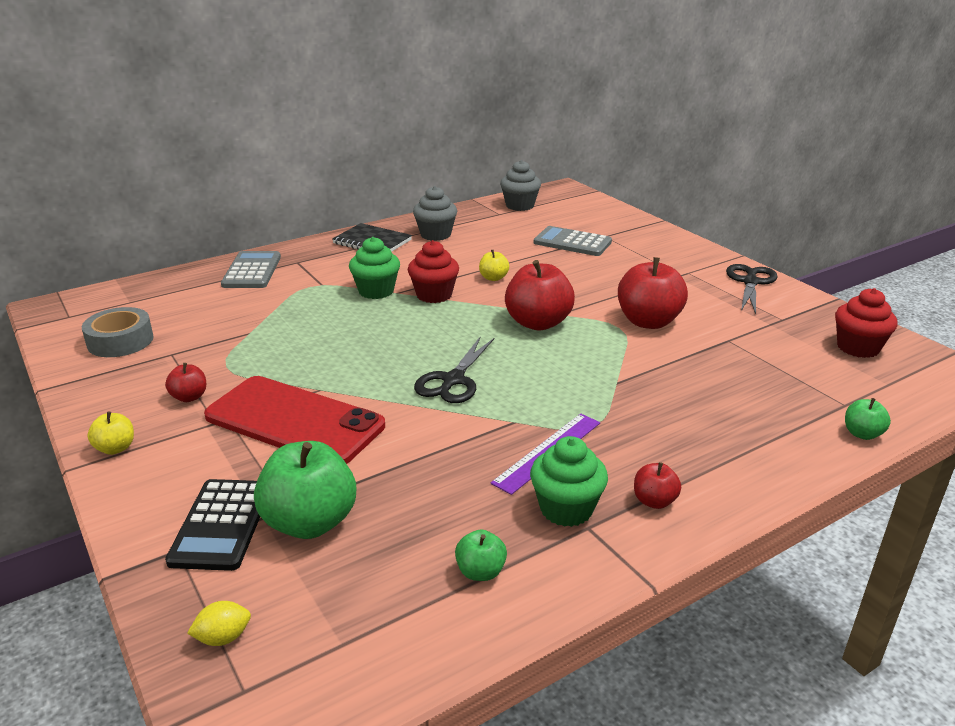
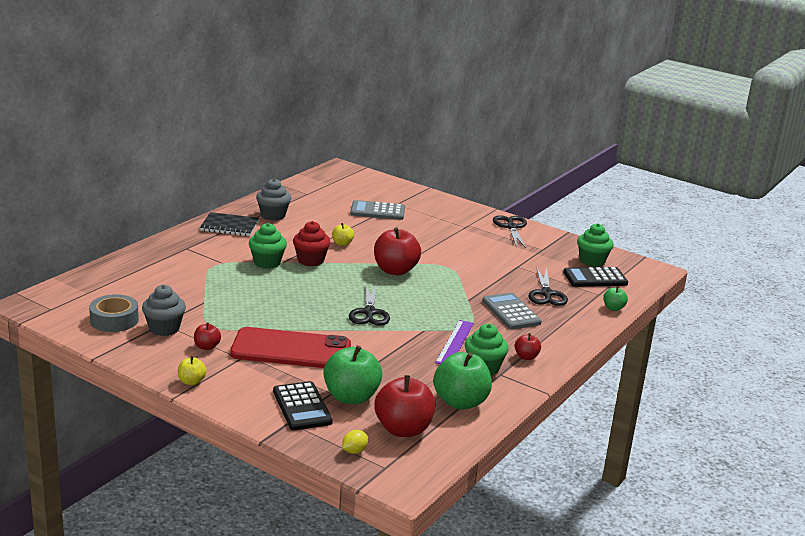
camera: 25 degrees left, 5 degrees down
(252, 271) = (158, 259): grey calculator -> grey calculator (511, 312)
(480, 572) = (460, 402): green apple -> green apple, size x2.04
(520, 206) = (317, 185): grey cupcake -> grey cupcake (164, 328)
(648, 322) = (464, 261): red apple -> red apple (403, 429)
(752, 391) = (546, 294): none -> black scissors
(851, 376) = (595, 278): none -> black calculator
(858, 348) = (592, 261): red cupcake -> green cupcake

